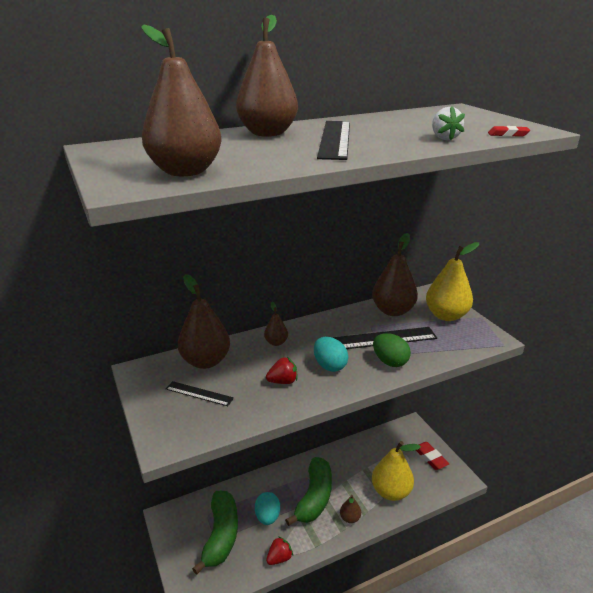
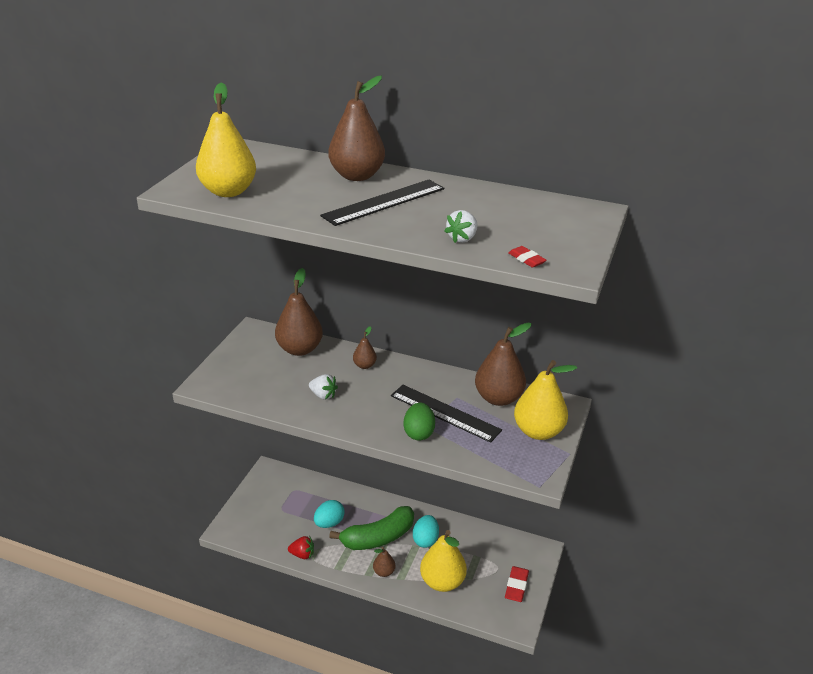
camera: 45 degrees right, 5 degrees up
(185, 171) = (228, 191): brown pear -> yellow pear
(199, 393) = (263, 368): black ruler -> none
(221, 535) = (286, 510): green banana -> none
(283, 381) = (323, 395): red strawberry -> white strawberry
(329, 366) = (371, 406): turquoise egg -> turquoise egg (425, 540)

